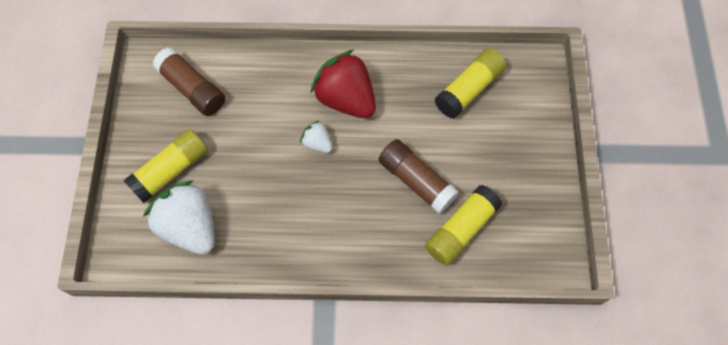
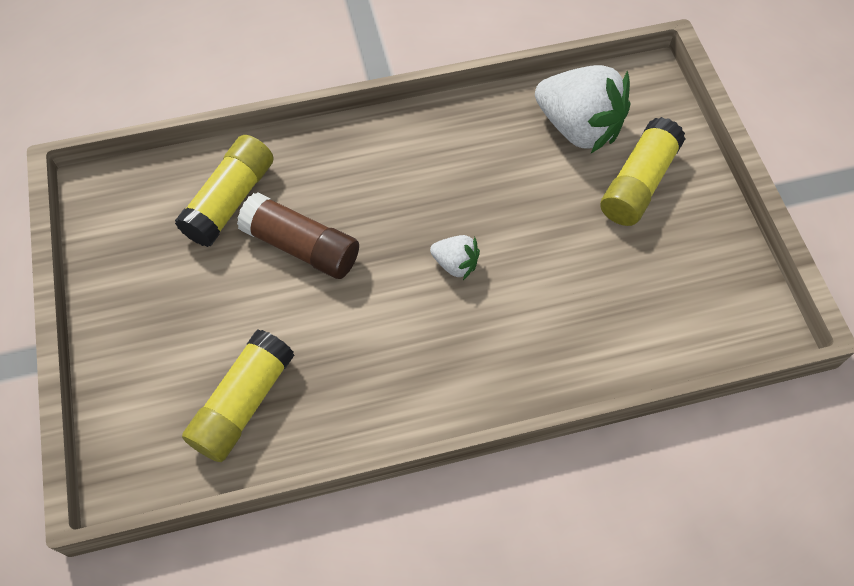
camera: 165 degrees right, 5 degrees down
(192, 89) = (671, 298): brown glue stick -> none
(346, 99) = (435, 340): red strawberry -> none

